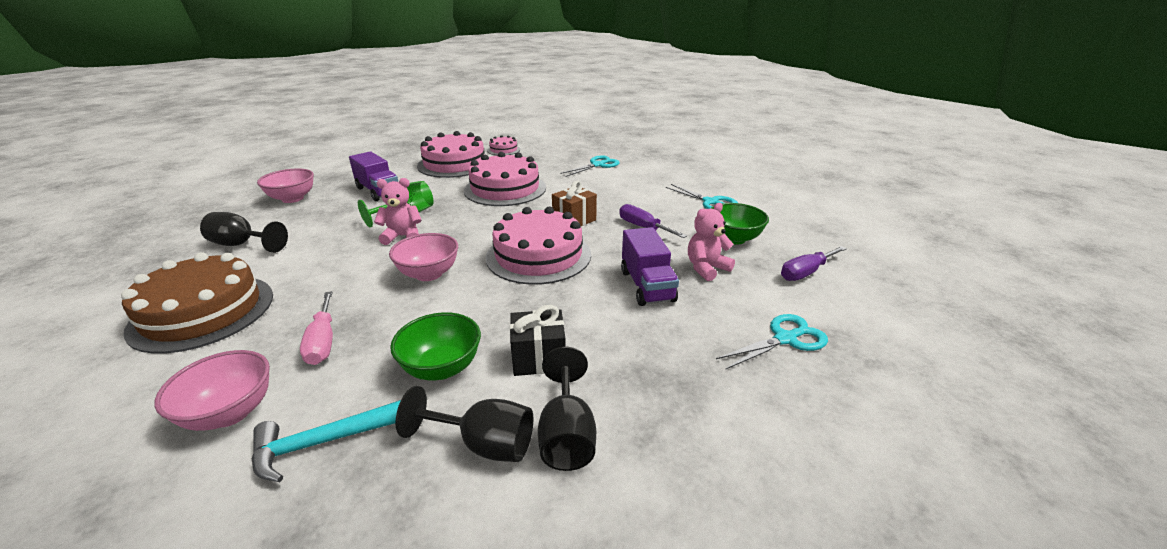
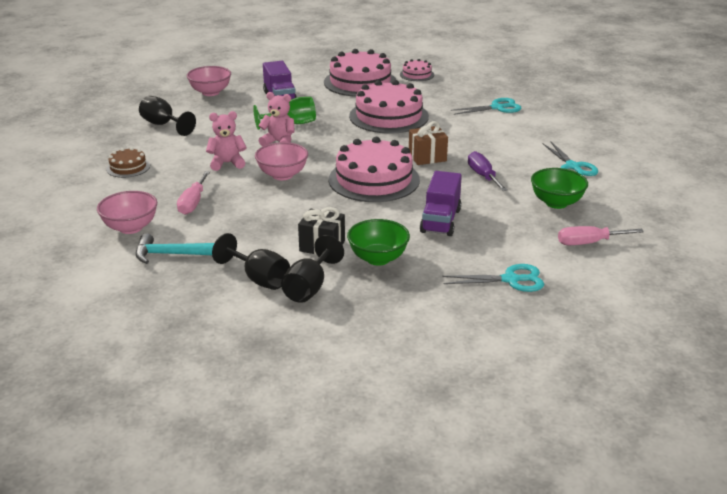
camera: 25 degrees right, 0 degrees up
(203, 312) = (128, 167): brown cake -> brown cake, size x0.48
(442, 368) = (257, 235): green bowl -> green bowl (378, 258)
(706, 268) = (503, 220): pink teddy bear -> pink teddy bear (227, 163)
(805, 272) = (589, 243): purple screwdriver -> pink screwdriver

